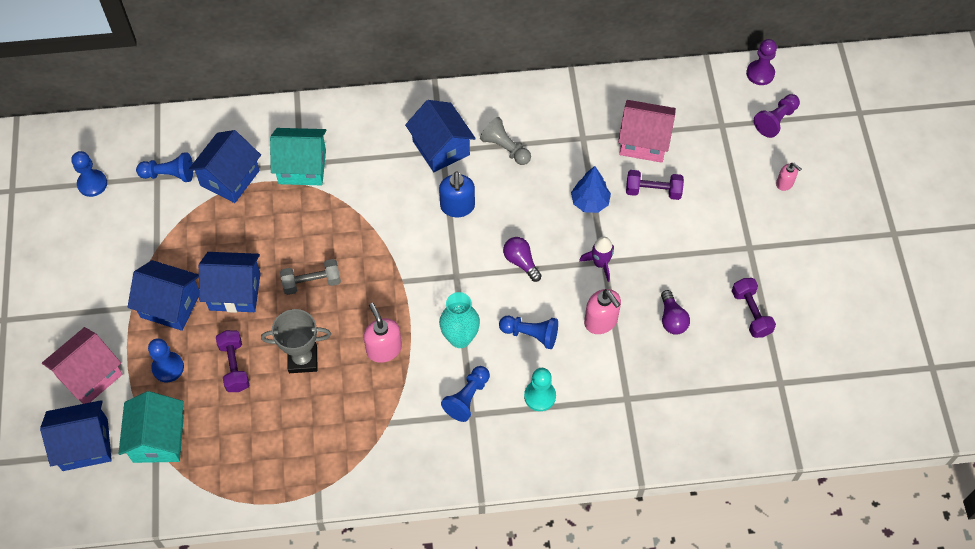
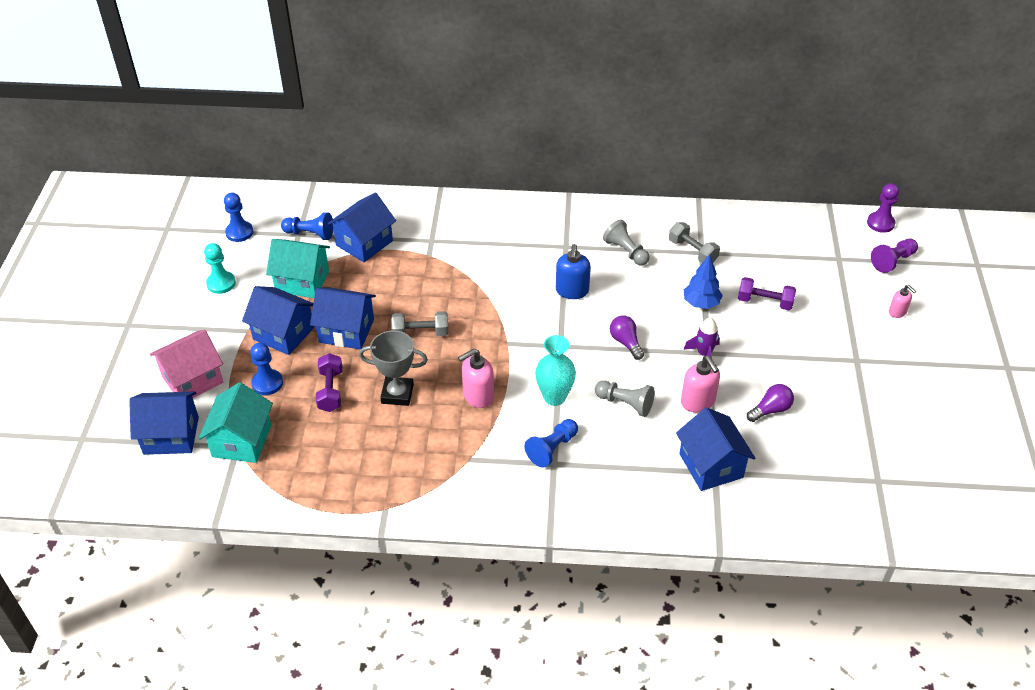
camera: 10 degrees right, 15 degrees down
(302, 167) = (432, 243): turquoise house -> turquoise house (302, 281)
(384, 349) = (478, 396): pink soap dispenser -> pink soap dispenser turned 105 degrees counterclockwise
(441, 148) = (565, 244): blue house -> blue house (711, 465)
(530, 334) = (625, 403): blue pawn -> grey pawn
(540, 396) = (625, 457): turquoise pawn -> turquoise pawn (221, 283)
(573, 138) = (692, 251): none -> grey dumbbell
(644, 142) = (760, 262): pink house -> none
(672, 319) = (770, 410): purple light bulb -> purple light bulb turned 120 degrees counterclockwise
(751, 313) = (853, 415): purple dumbbell -> none

